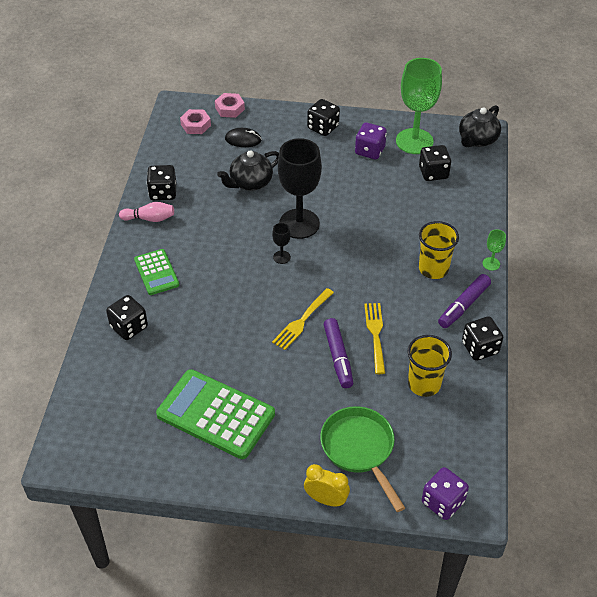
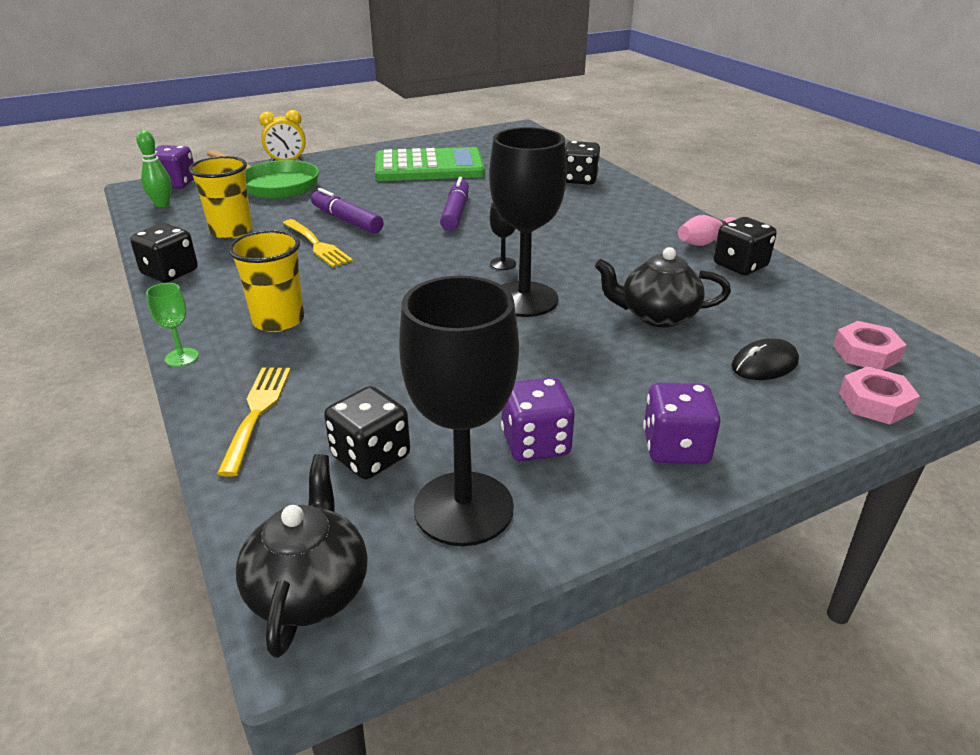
camera: 145 degrees right, 15 degrees down
(156, 272) = (618, 212): green calculator -> none
(250, 183) = (657, 316): black teapot -> black teapot turned 105 degrees counterclockwise
(302, 321) = (414, 229): yellow fork -> yellow fork (257, 413)
(323, 127) = (675, 447): black dice -> purple dice
(414, 141) = (463, 508): green goblet -> black goblet
(463, 305) = (210, 300): purple marker -> purple marker (455, 212)
(463, 461) = (162, 204): none -> green bowling pin

